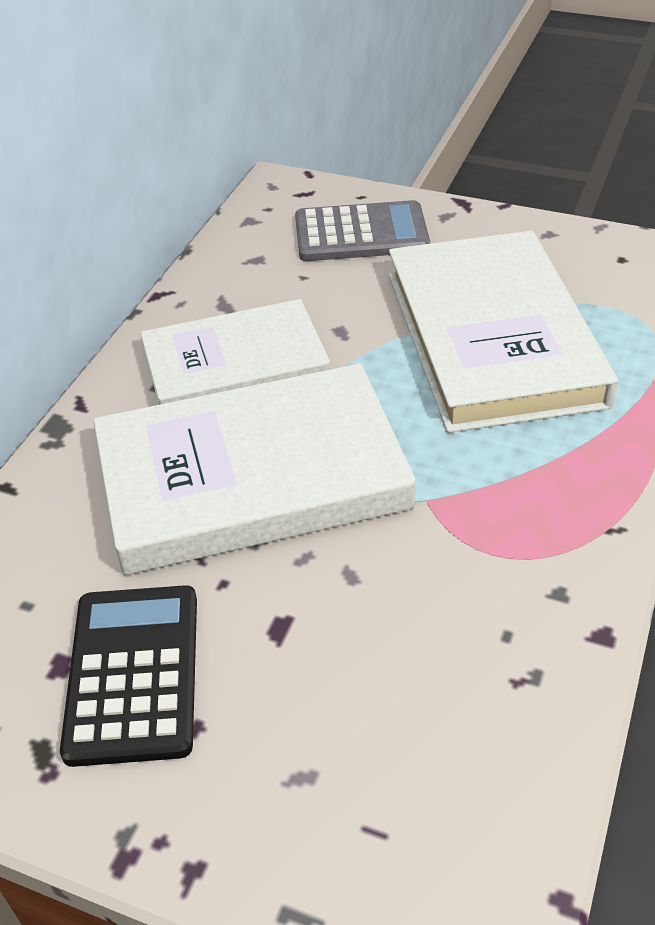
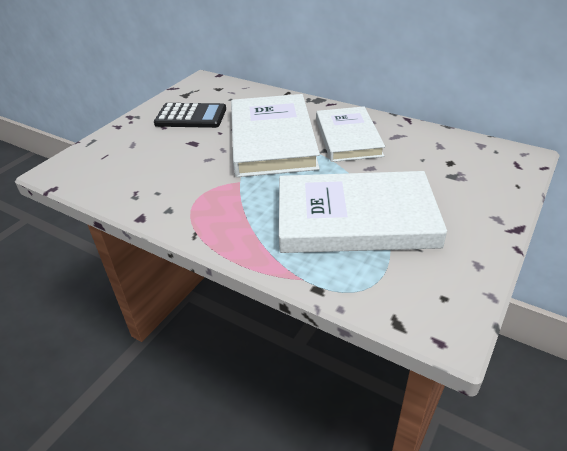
camera: 100 degrees right, 5 degrees down
(361, 233) = (469, 182): grey calculator -> none

